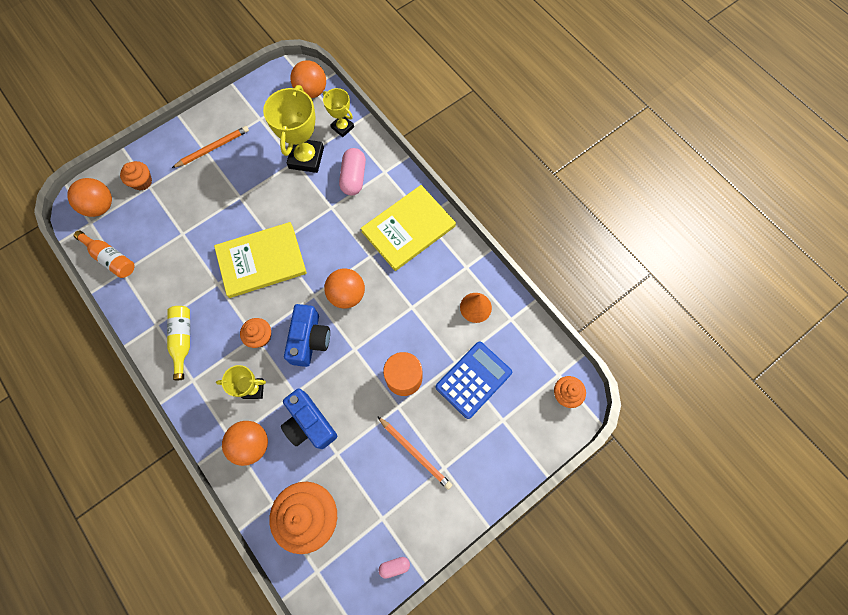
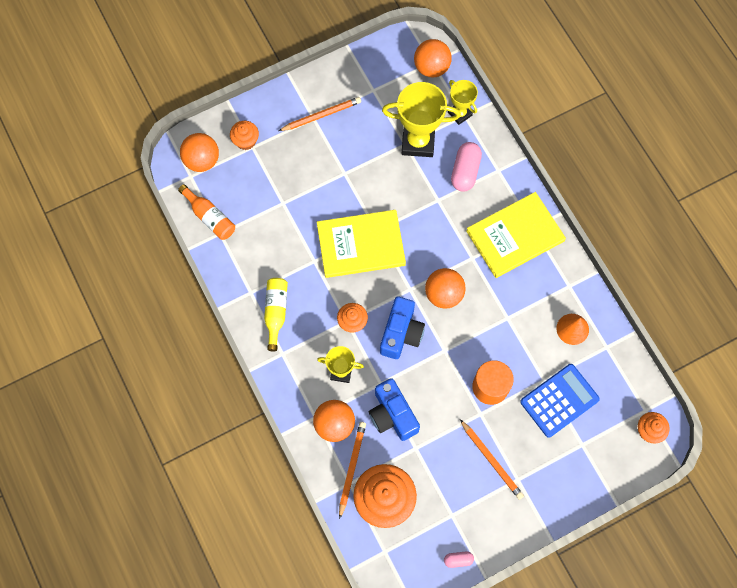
camera: 10 degrees right, 0 degrees up
(273, 487) = (352, 468): none -> orange pencil
(306, 158) = (418, 142): yellow trophy -> yellow trophy turned 75 degrees clockwise

